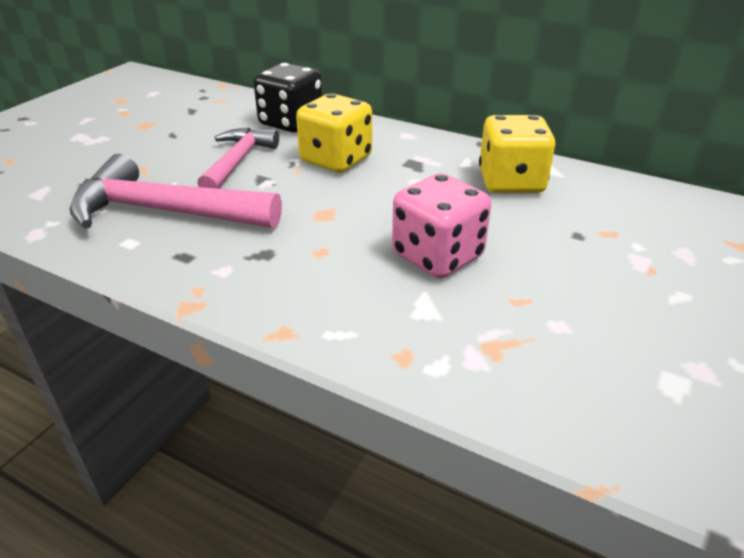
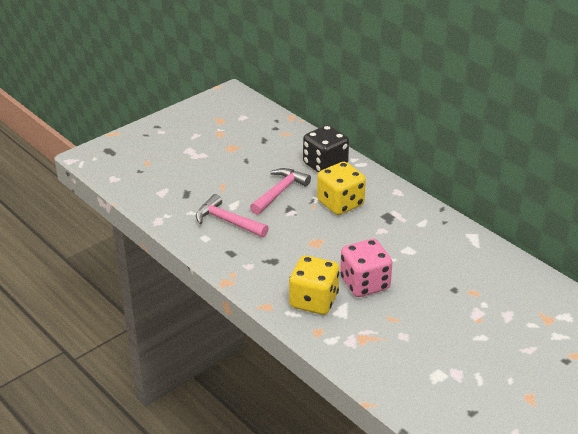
camera: 20 degrees right, 0 degrees up
(164, 212) = (227, 221): pink hammer -> pink hammer, size x0.65
(511, 182) = (440, 244): yellow dice -> yellow dice (314, 301)

